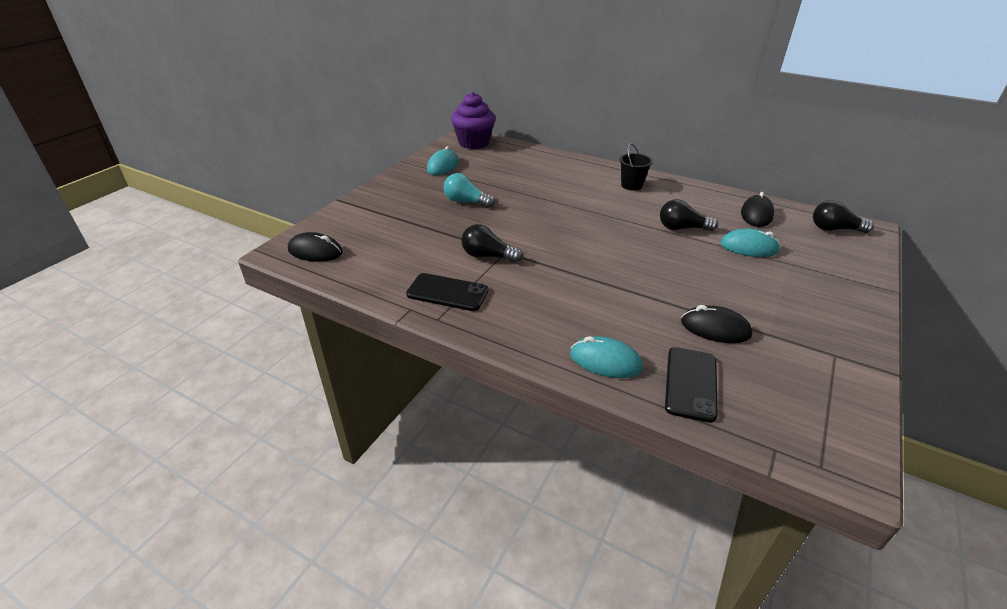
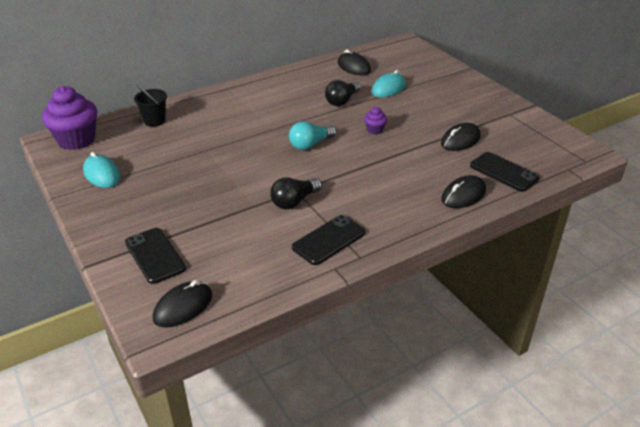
camera: 60 degrees left, 0 degrees up
(366, 219) = (155, 255): none -> black phone
(466, 202) = (191, 183): turquoise light bulb -> turquoise light bulb (310, 144)
(605, 361) = (463, 195): turquoise mouse -> black mouse
(631, 185) = (260, 94): black bucket -> black bucket (154, 121)
(656, 263) = (375, 130): none -> purple cupcake
(834, 229) = (396, 52): black light bulb -> none

